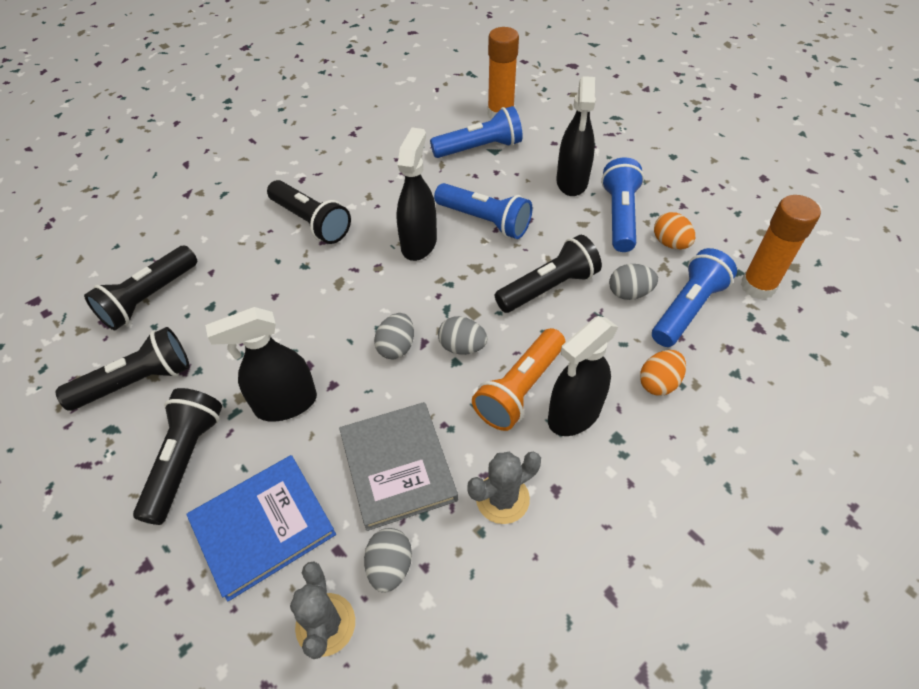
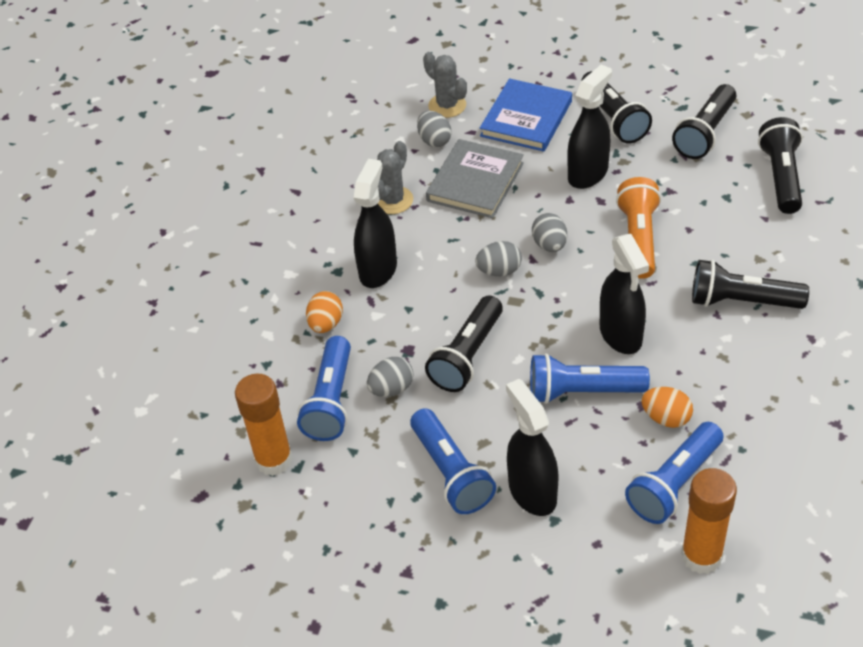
camera: 150 degrees right, 5 degrees down
(398, 466) = (475, 182): grey book -> grey book turned 75 degrees clockwise
(520, 389) = (430, 265): orange flashlight -> orange flashlight (638, 238)
(670, 243) = (380, 466): orange egg -> orange egg (666, 418)

